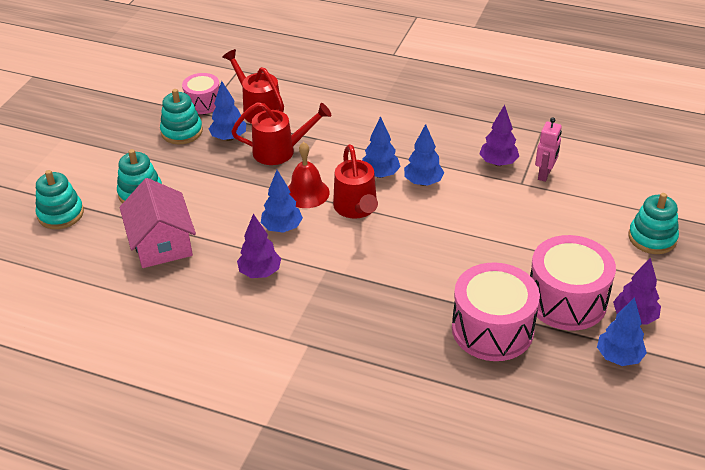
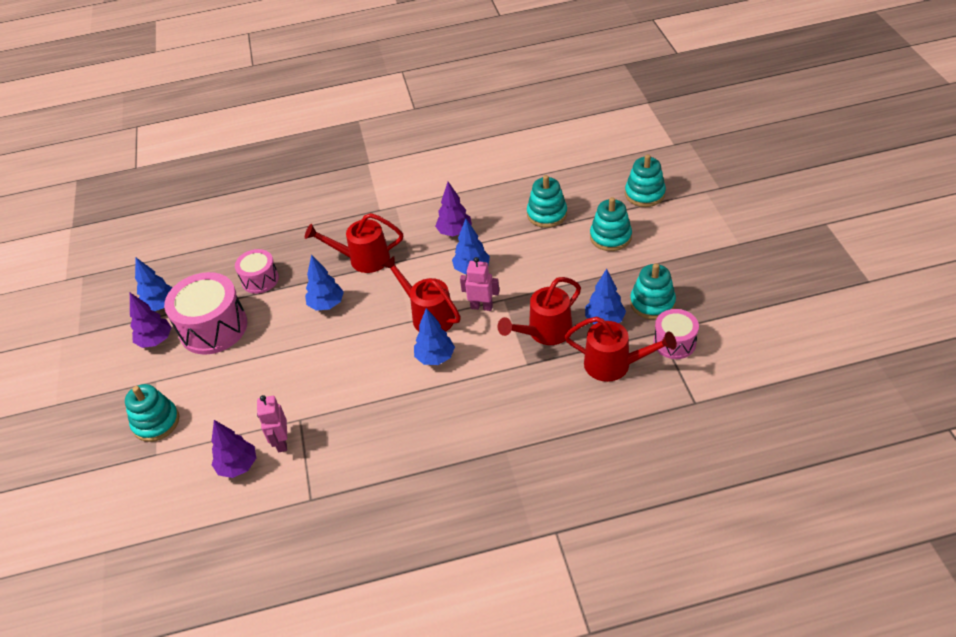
camera: 150 degrees right, 5 degrees up
(161, 243) = (547, 214): pink house -> turquoise stacking toy
(307, 193) = (481, 307): red bell -> pink robot
(371, 294) = (362, 259): none -> red watering can
(423, 182) = (391, 370): blue tree -> blue tree (326, 304)
(492, 329) = (260, 279): pink drum -> pink drum, size x0.57
(498, 163) = (334, 431): purple tree -> purple tree (238, 466)

